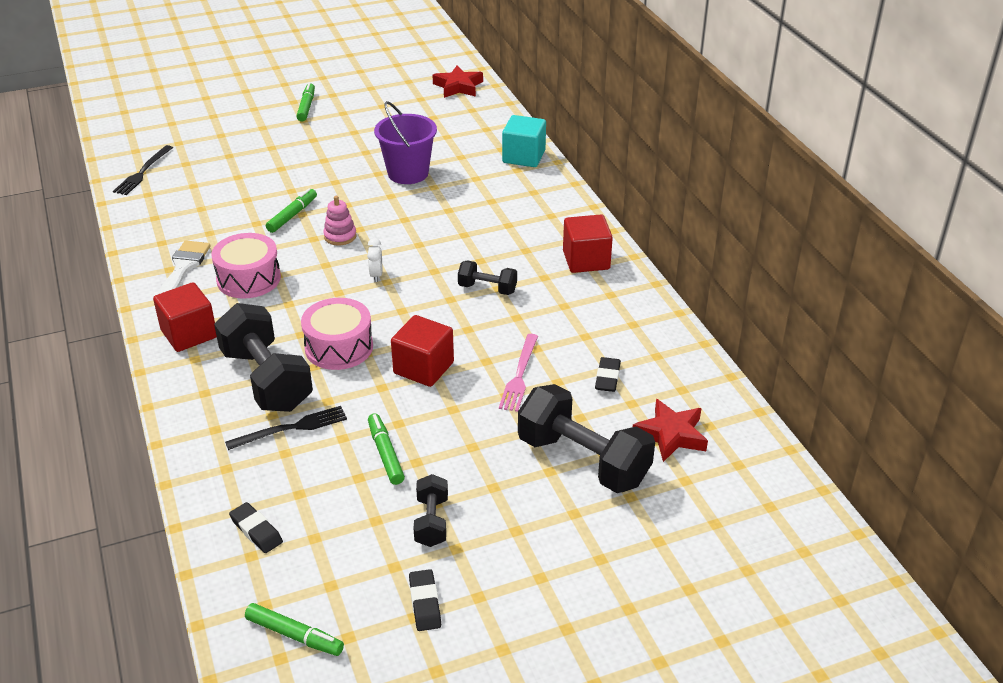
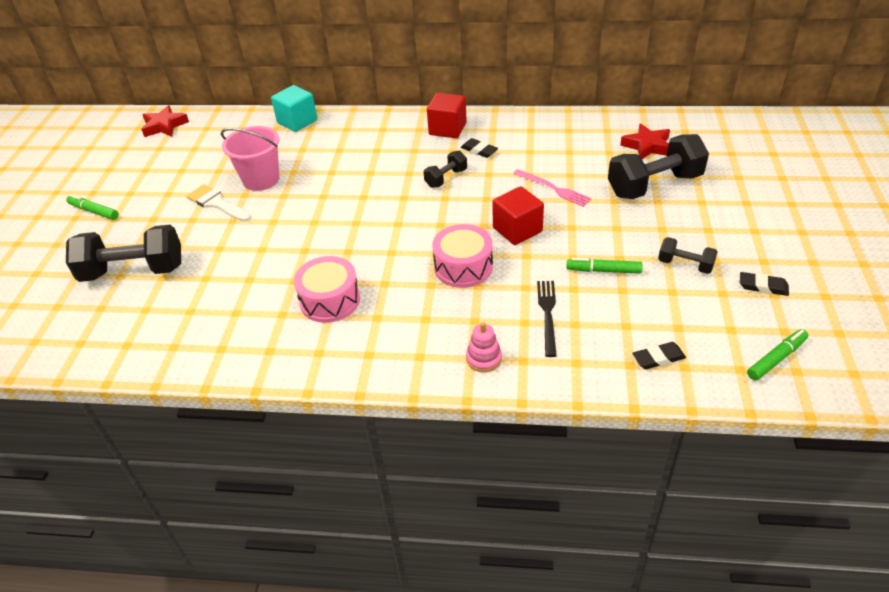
camera: 60 degrees left, 5 degrees up
(143, 172) = (82, 342): black fork -> none
(183, 268) = (276, 340): white brush -> white brush (217, 203)
(189, 334) = (381, 354): red cube -> none
(266, 379) = (478, 316): black dumbbell -> black dumbbell (133, 271)
(292, 215) = (259, 255): green marker -> none
(340, 236) = (315, 234): pink stacking toy -> pink stacking toy (484, 359)
(376, 275) = (385, 227): white clock -> none
(408, 173) = (261, 179): purple bucket -> pink bucket
(607, 377) = (578, 154): black eraser -> black eraser (479, 150)

